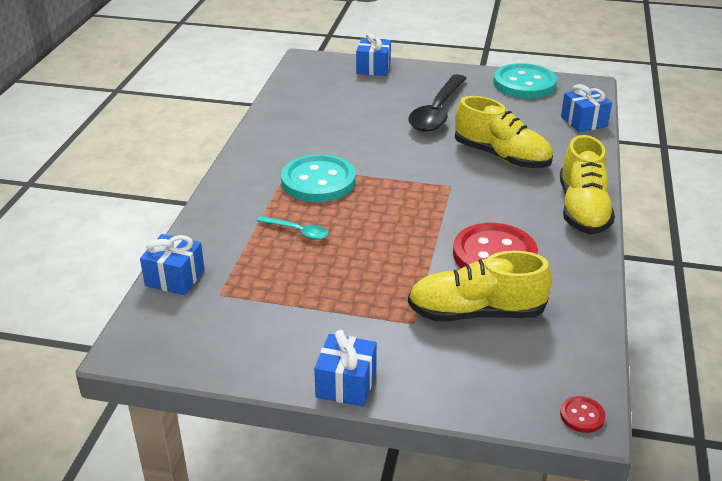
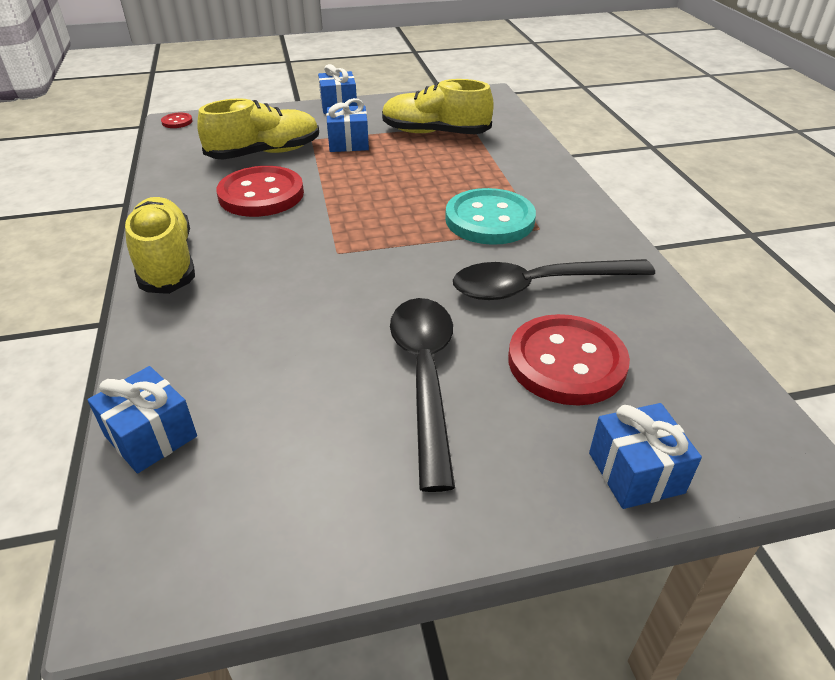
camera: 155 degrees right, 5 degrees up
(175, 278) = (514, 125): blue gift -> blue gift (348, 143)
(298, 231) = (458, 172): turquoise spoon -> none
(335, 134) = (537, 286): none -> black spoon
(360, 101) = (566, 362): none -> red button
(501, 156) = (286, 313): yellow shoe -> yellow shoe (435, 133)
(524, 83) = (288, 534): turquoise button -> none

